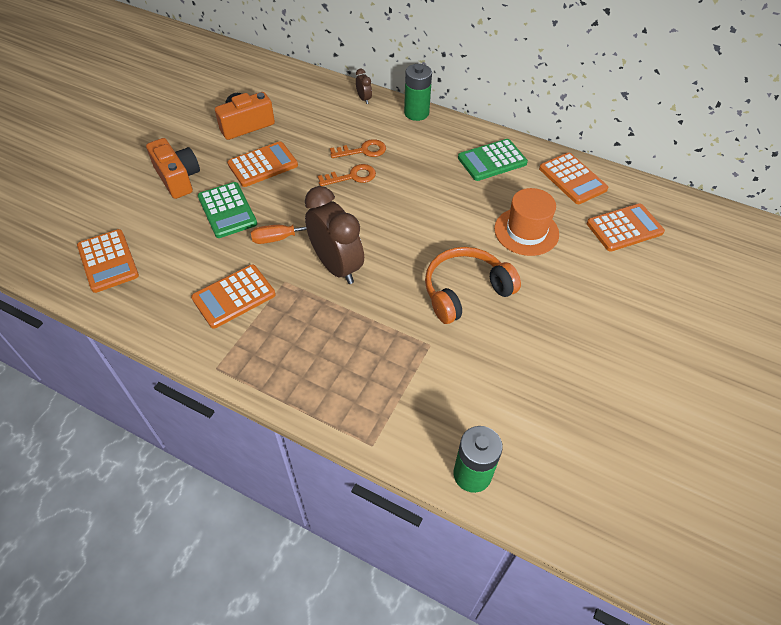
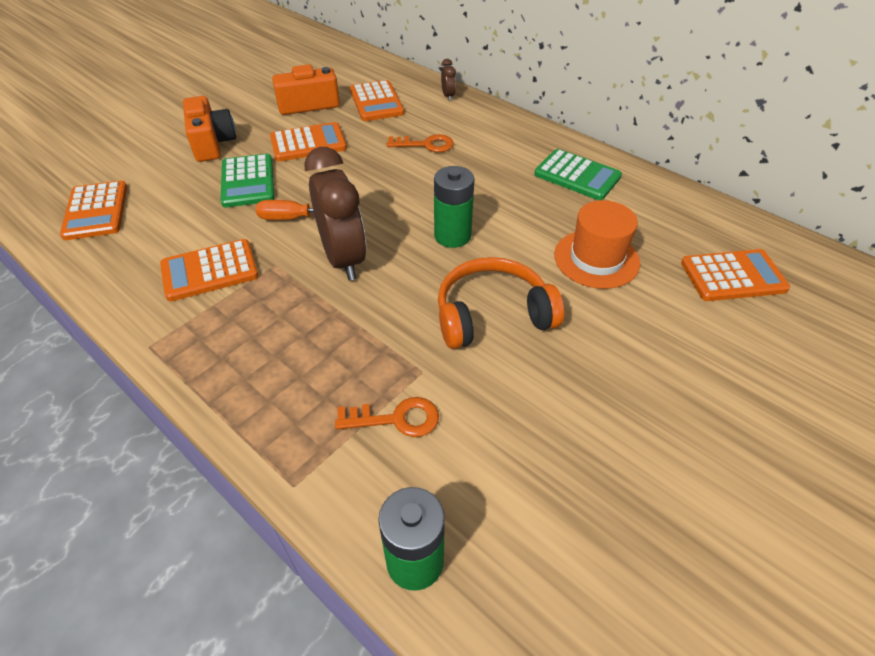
camera: 15 degrees right, 5 degrees down
(351, 177) = (402, 168): orange key -> orange key (396, 419)
(416, 113) = (503, 116): green battery -> green battery (452, 236)
(492, 161) = (577, 175): green calculator -> green calculator turned 135 degrees counterclockwise
(572, 179) = (676, 209): orange calculator -> orange calculator (376, 102)

